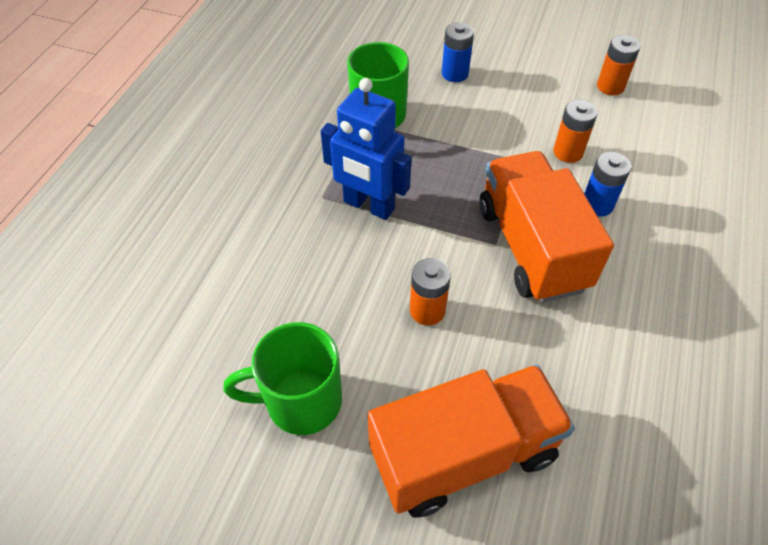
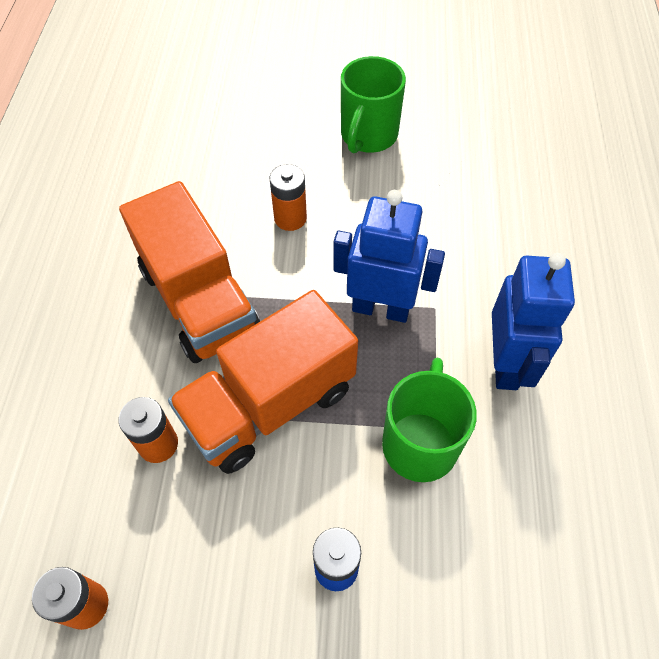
camera: 165 degrees right, 5 degrees up
(288, 147) = (506, 364): none -> blue robot
(301, 401) = (368, 136): green mug -> green mug turned 135 degrees clockwise
(463, 454) = (240, 131): orange truck -> orange truck (270, 404)
(597, 204) = (126, 370): blue battery -> none

